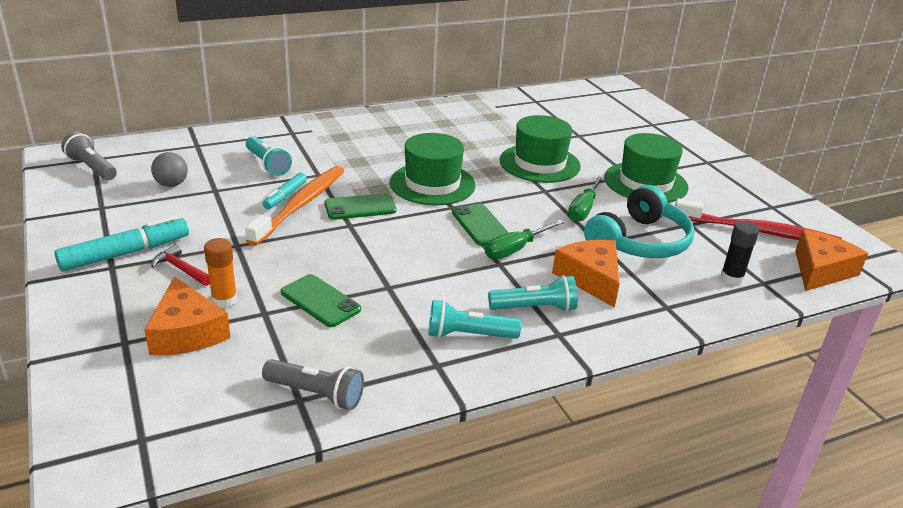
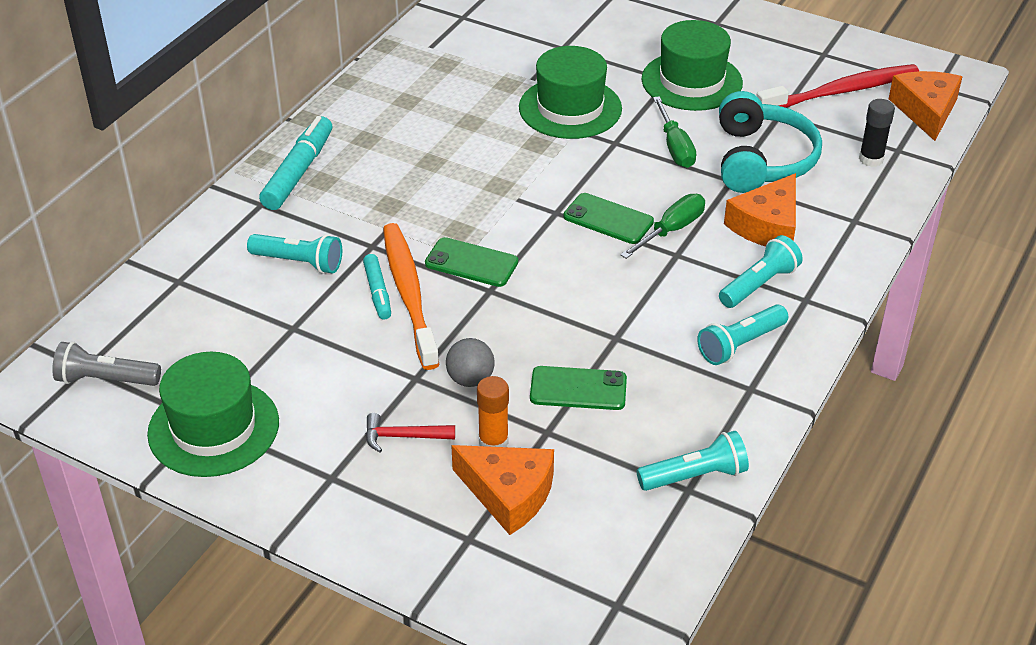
camera: 35 degrees left, 10 degrees up
(126, 253) = (321, 454): turquoise marker -> turquoise marker (298, 172)
(171, 184) = (234, 348): grey ball -> grey ball (470, 379)
(316, 394) = (695, 476): grey flashlight -> turquoise flashlight
(360, 207) = (471, 263): green phone -> green phone turned 75 degrees clockwise
(432, 184) = (501, 193): green hat -> green hat (213, 428)
(515, 249) = (671, 230): green screwdriver -> green screwdriver turned 150 degrees counterclockwise
(590, 278) = (767, 225): orange cheese -> orange cheese turned 90 degrees counterclockwise

